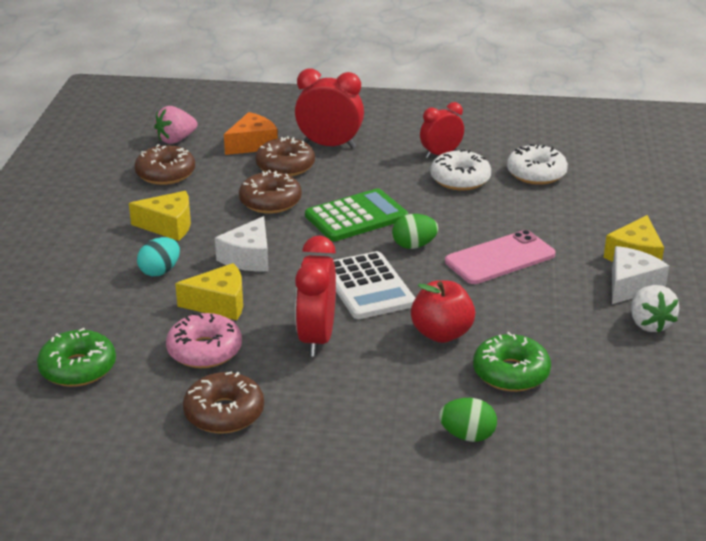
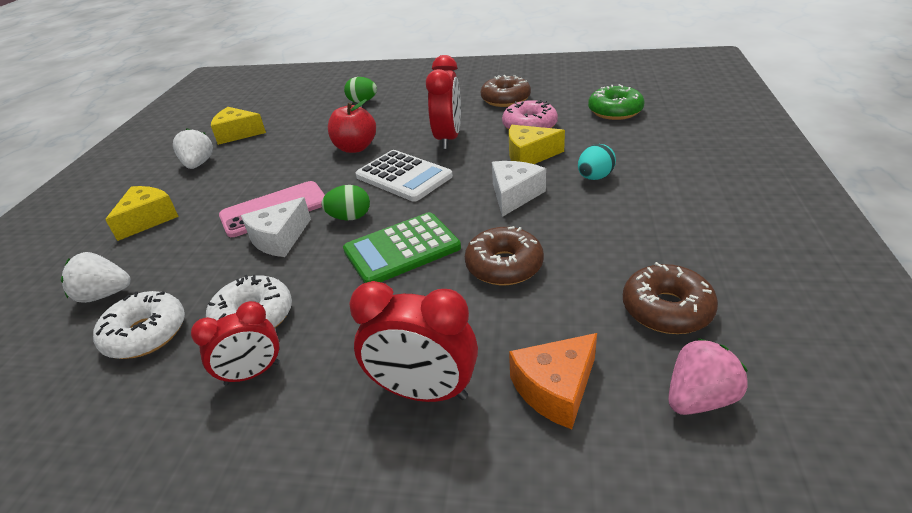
camera: 175 degrees left, 5 degrees up
(168, 226) = (614, 225): yellow cheese -> yellow cheese (237, 134)
(285, 166) = (493, 334): brown donut -> none
(367, 287) = (403, 176): white calculator -> white calculator turned 150 degrees clockwise
(510, 373) = (320, 130): green donut -> none
(600, 196) = (104, 295): none -> white strawberry
(631, 285) = (181, 192): white cheese -> white cheese (279, 239)

